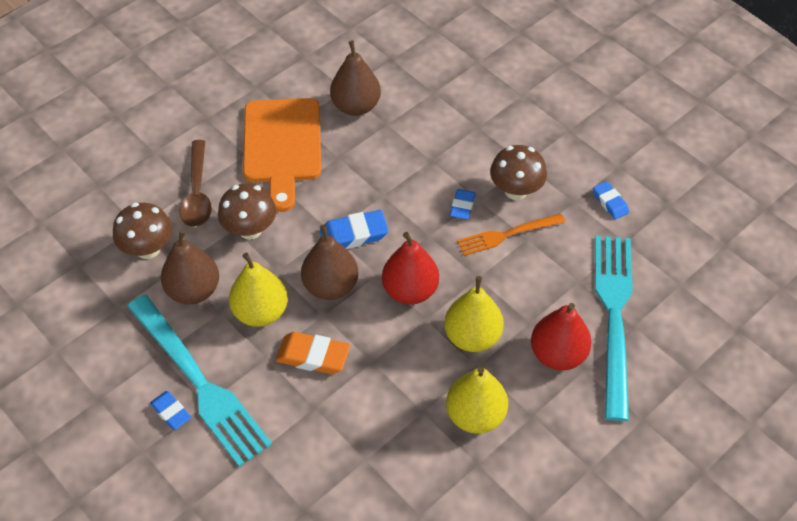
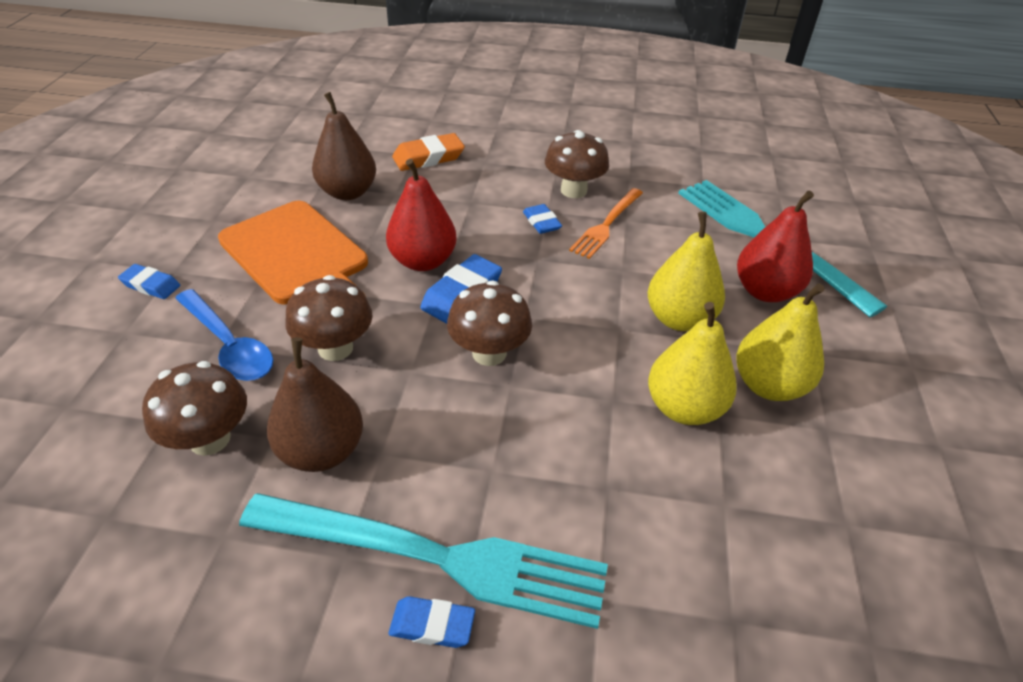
camera: 40 degrees left, 10 degrees down
(197, 193) = (229, 346): brown spoon -> blue spoon
(260, 312) = (435, 424): yellow pear -> yellow pear (684, 408)
(313, 356) = (546, 433): orange eraser -> orange eraser (428, 157)
(331, 286) = (489, 353): brown pear -> brown mushroom
(410, 290) = (575, 312): red pear -> red pear (423, 261)
(610, 202) = (658, 165): blue eraser -> blue eraser (151, 285)

